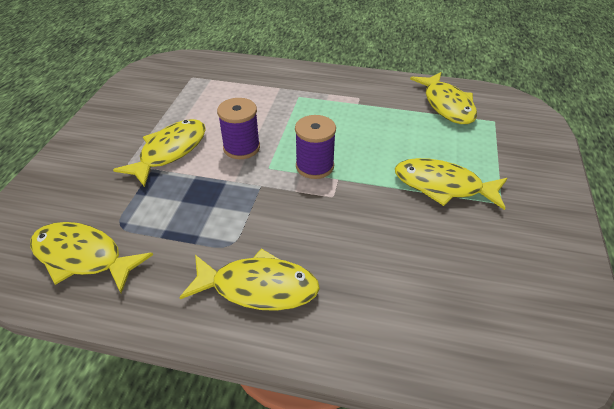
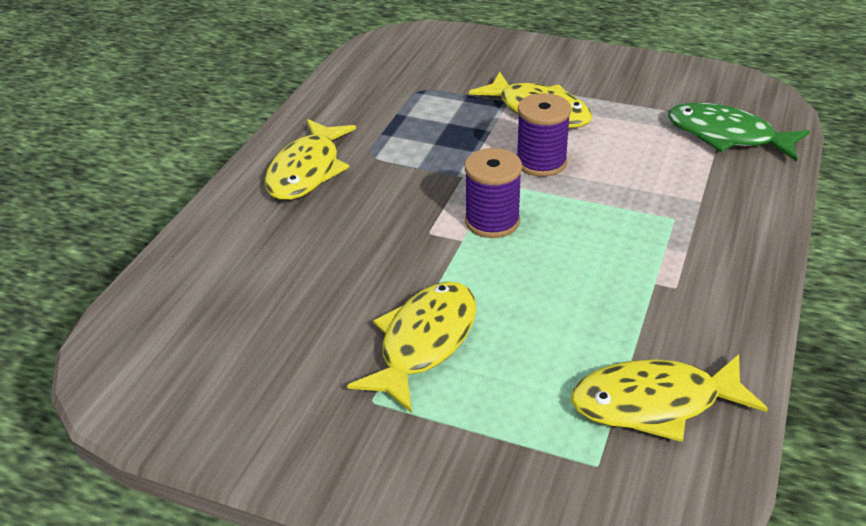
camera: 100 degrees right, 5 degrees down
(83, 257) = (383, 75): yellow fish -> none
(211, 76) = (726, 136): none -> green fish

